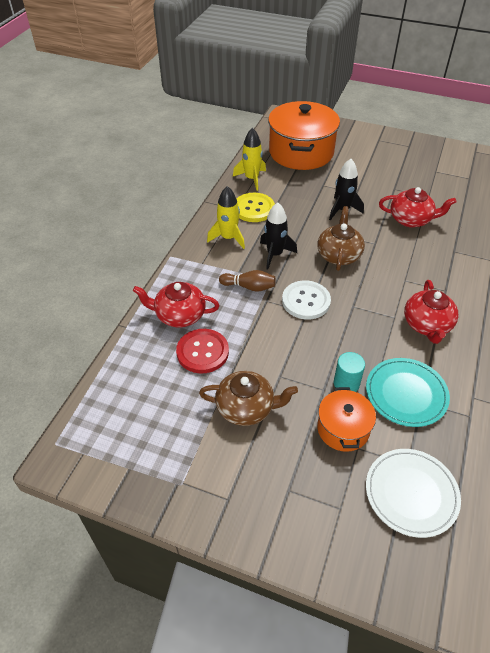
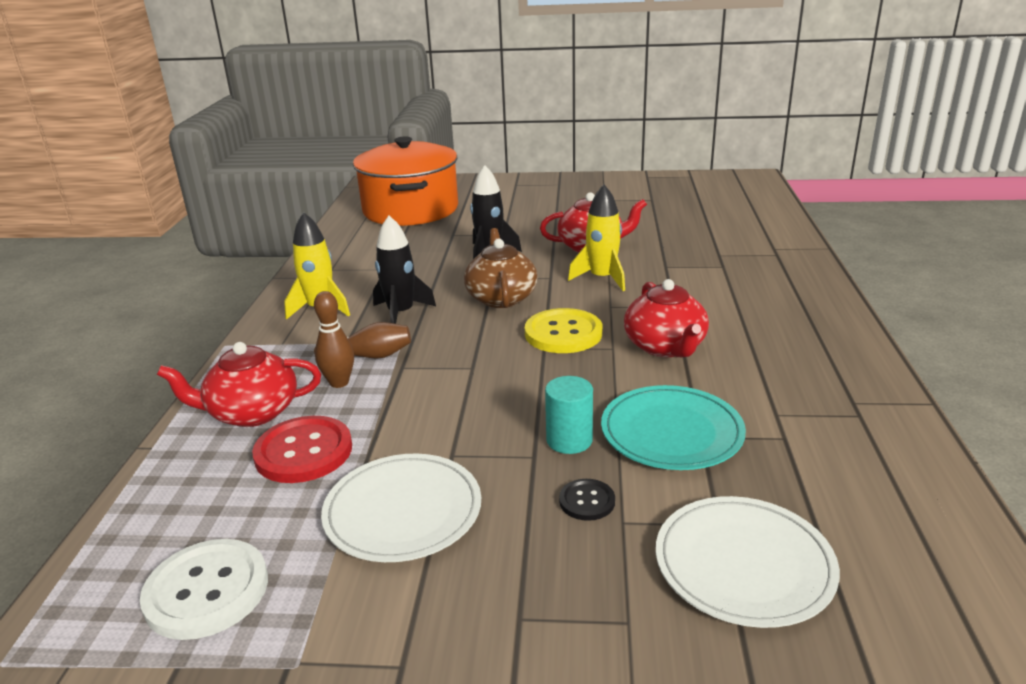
camera: 15 degrees left, 20 degrees down
(229, 304) = (339, 382): none -> brown bowling pin
(246, 408) = (403, 511): brown teapot -> white plate
(251, 179) = (343, 244): yellow rocket -> yellow rocket (602, 278)
(254, 209) = (354, 272): yellow button -> yellow button (563, 333)
(306, 301) = (467, 355): white button -> white button (207, 591)
(343, 429) = (587, 501): orange pot -> black button

